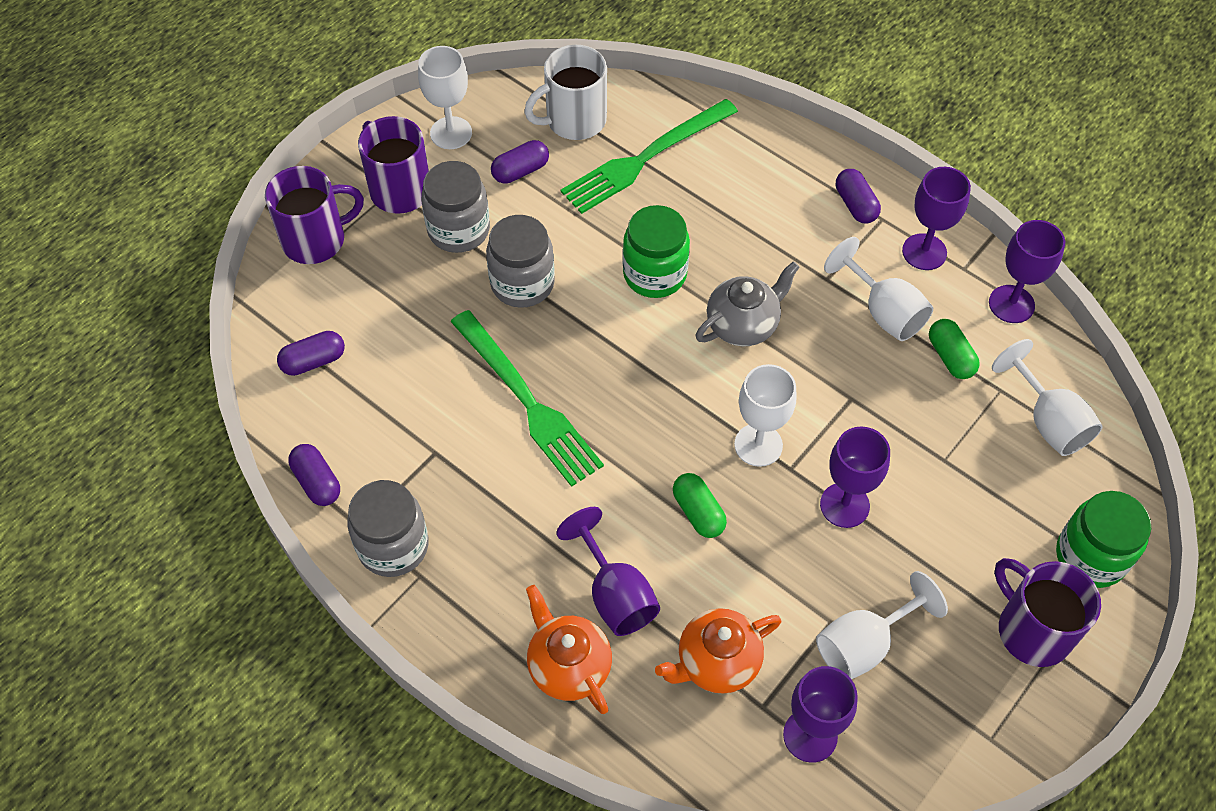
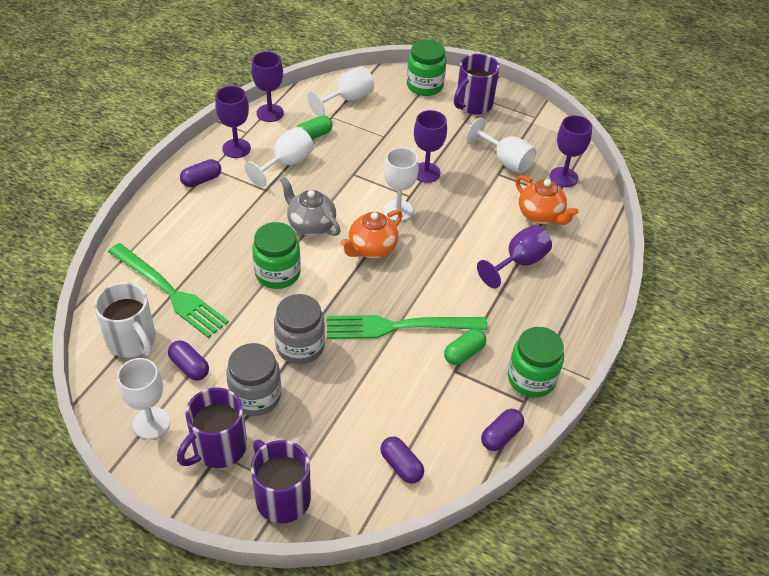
camera: 105 degrees left, 10 degrees down
(393, 546) = (531, 379): grey jar -> green jar
(527, 401) = (399, 326): green fork -> green fork turned 135 degrees counterclockwise
(568, 666) = (571, 277): orange teapot -> orange teapot (371, 248)
(698, 512) = (452, 232): green capsule -> green capsule (464, 353)

